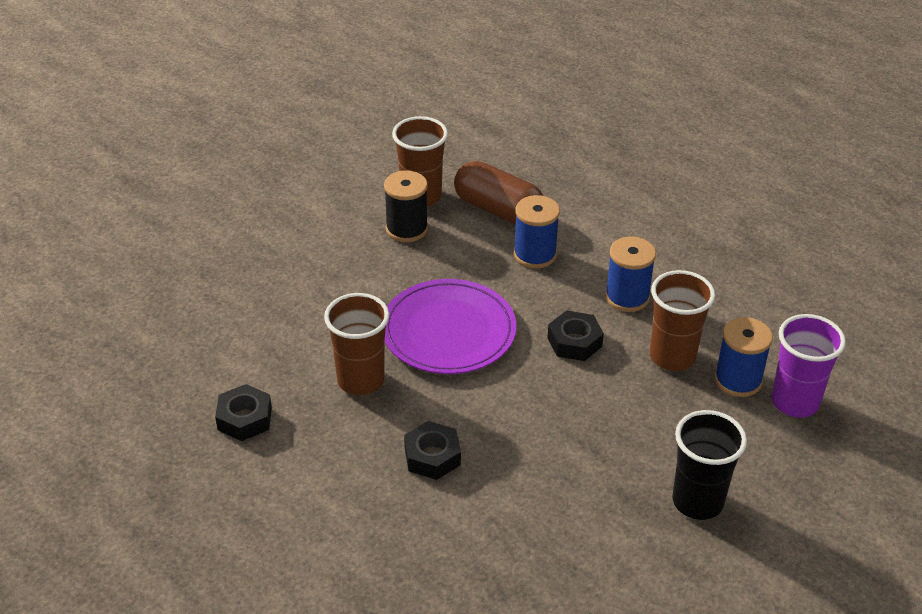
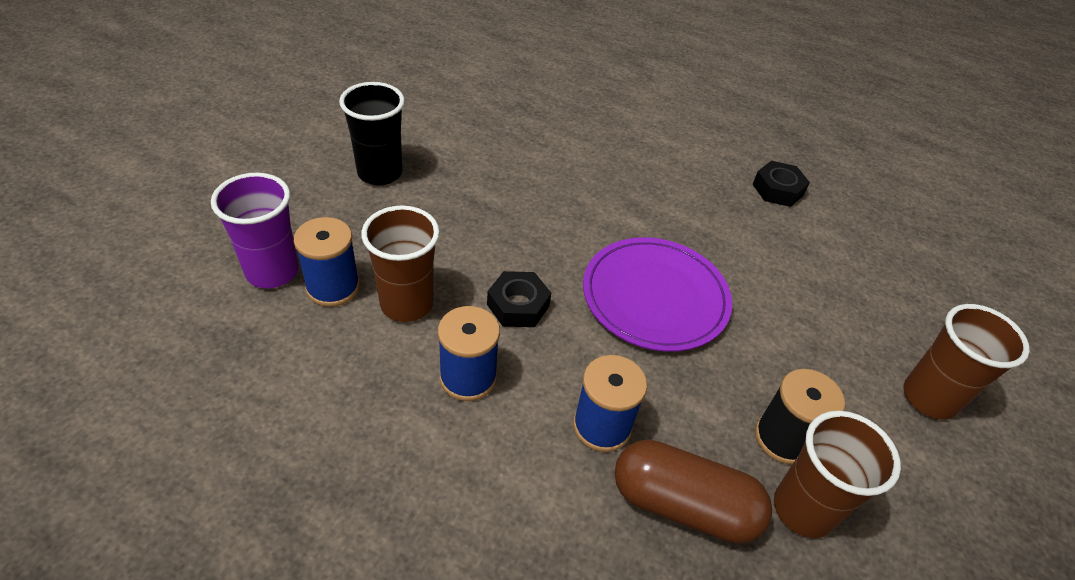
camera: 160 degrees right, 5 degrees up
(360, 380) = (708, 234): brown cup -> brown cup (929, 398)
(432, 456) = (611, 180): black nut -> none

